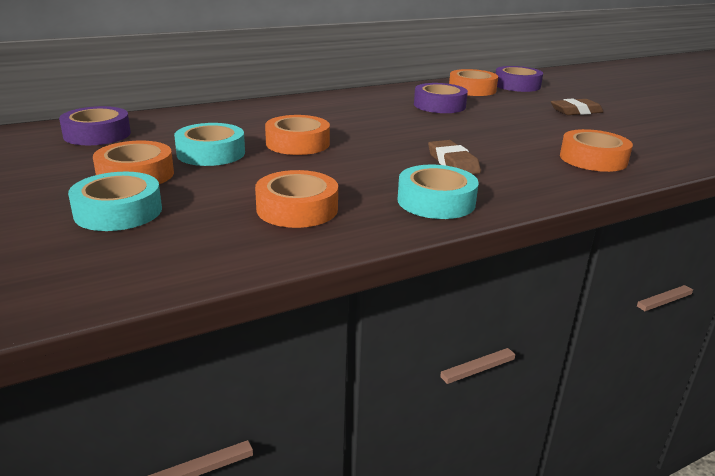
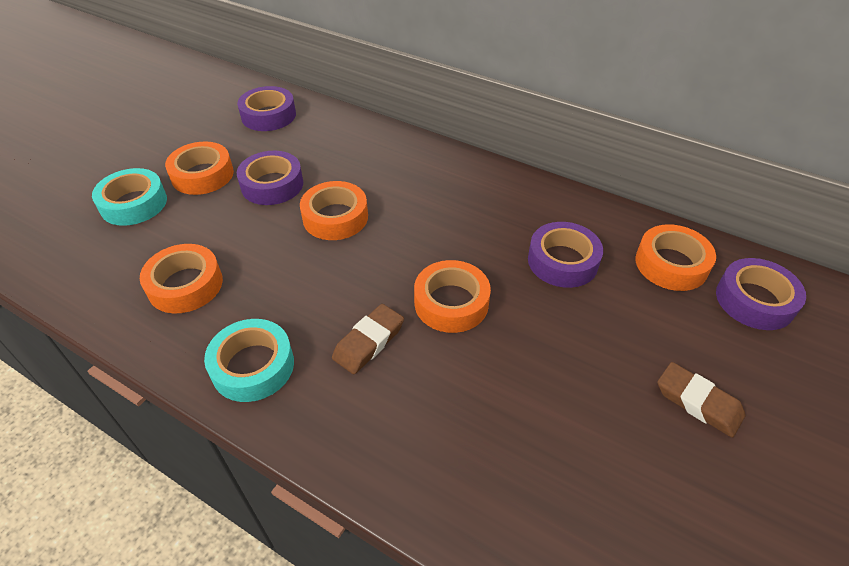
camera: 60 degrees right, 20 degrees up
(211, 153) = (272, 184): turquoise tape -> purple tape
(593, 159) = (491, 472): orange tape -> orange tape (451, 303)

